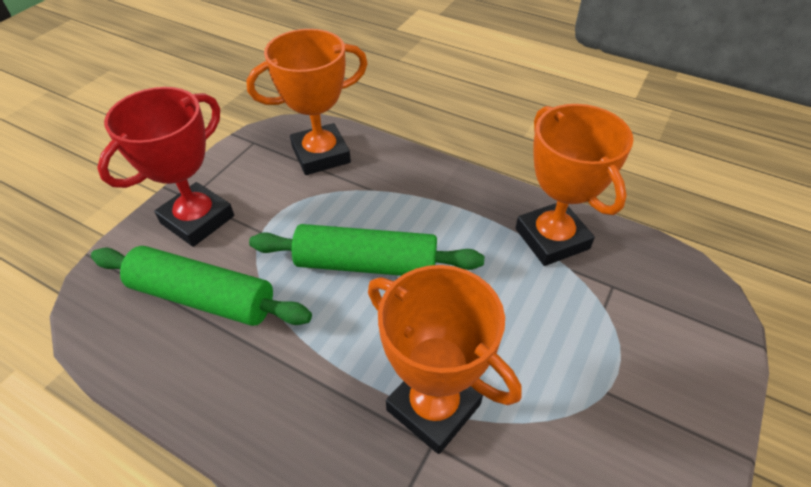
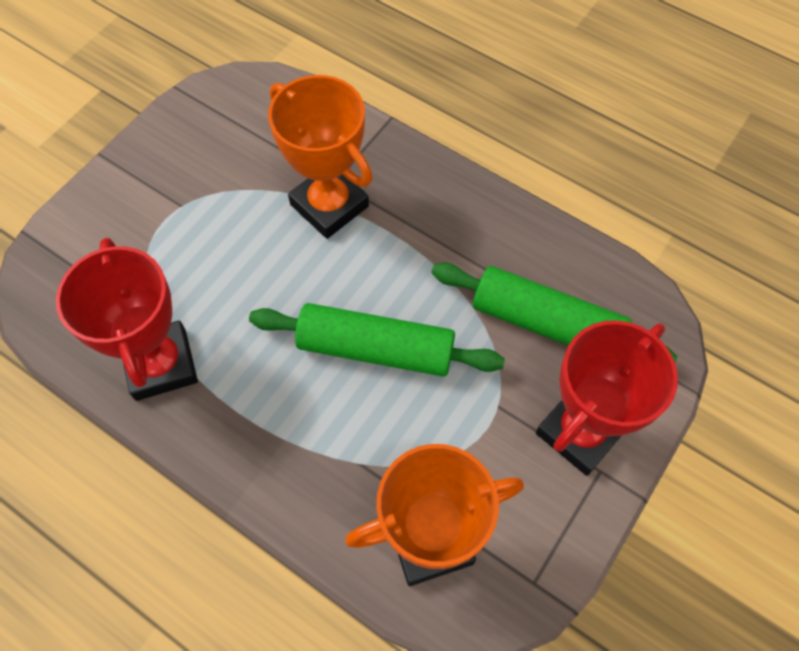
camera: 175 degrees left, 15 degrees up
(552, 238) = (161, 364): orange trophy -> red trophy

